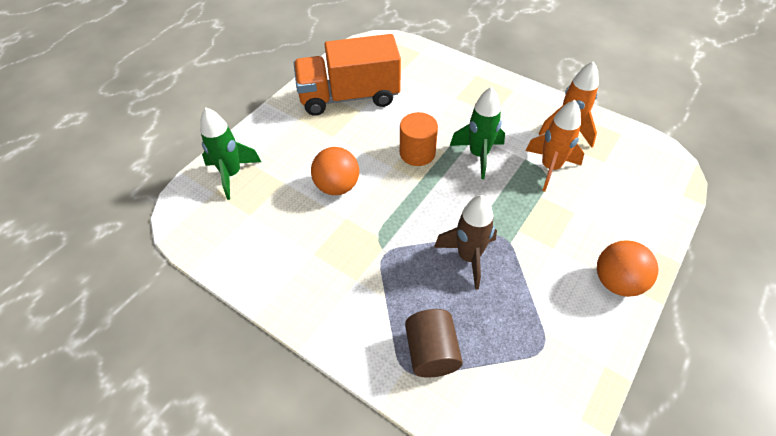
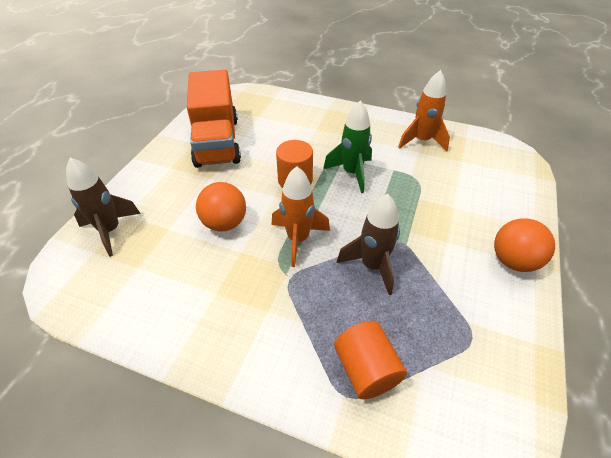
camera: 15 degrees left, 5 degrees down
(232, 174) = (110, 231): green rocket -> brown rocket
(349, 97) = (217, 142): orange truck -> orange truck turned 75 degrees counterclockwise
(431, 352) = (366, 369): brown cylinder -> orange cylinder
(550, 168) = (418, 173): orange rocket -> orange rocket (298, 239)

